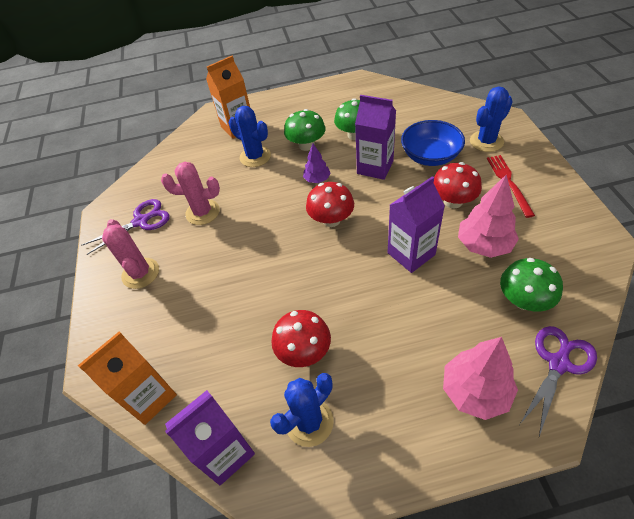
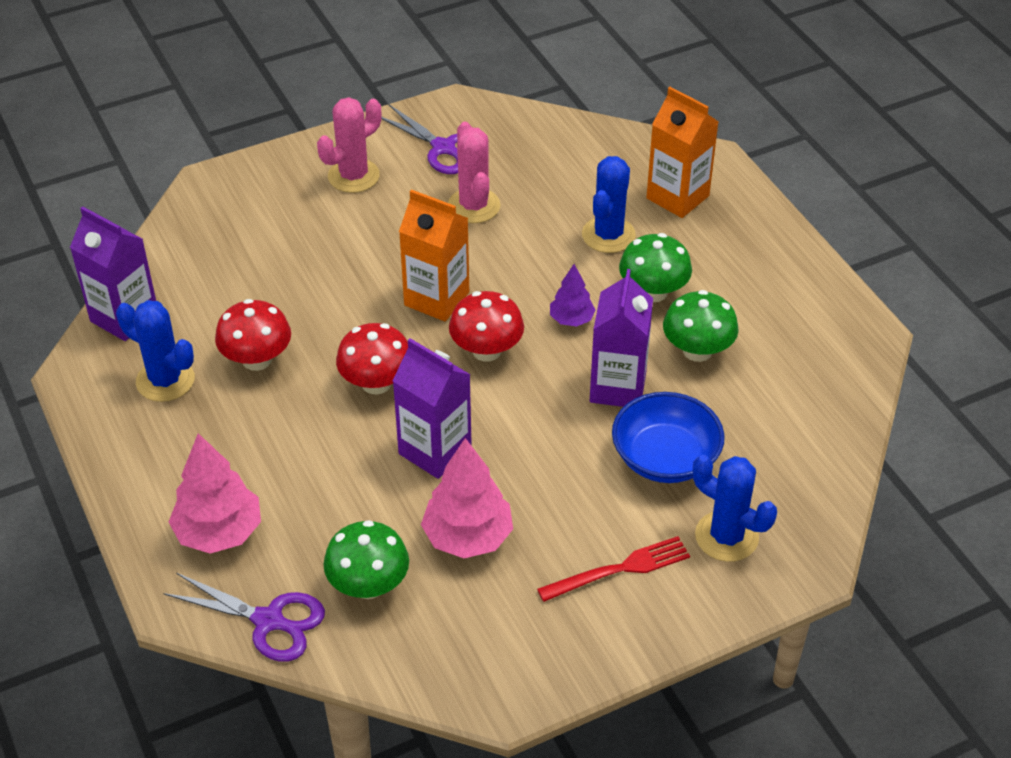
camera: 70 degrees right, 5 degrees down
(150, 397) = (182, 238): orange carton -> orange carton (436, 299)
(453, 201) = (557, 495): red mushroom -> red mushroom (376, 383)

